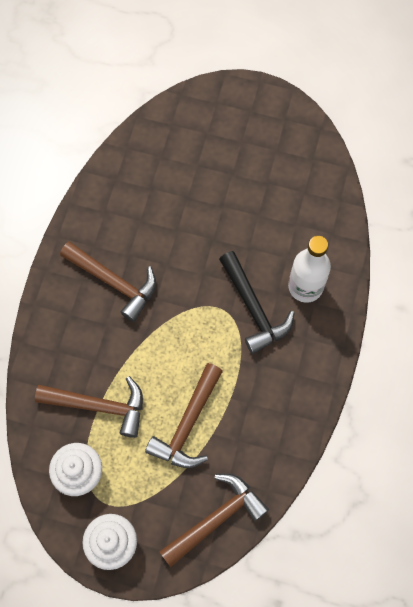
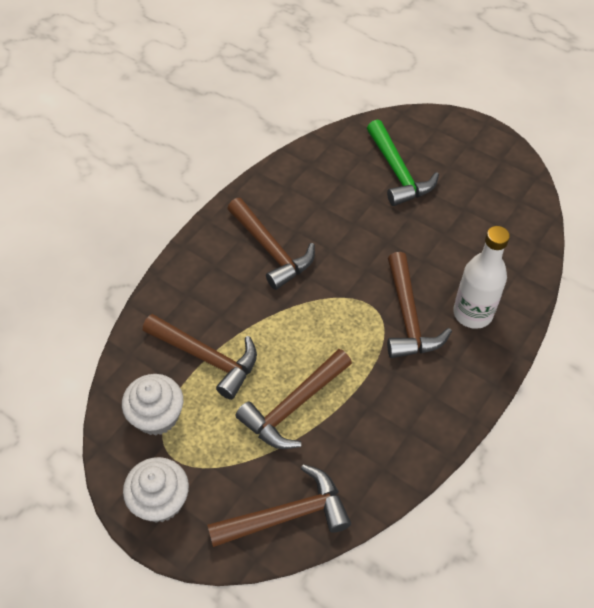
camera: 20 degrees right, 15 degrees down
(198, 163) = (398, 172): none -> green hammer
(254, 309) = (408, 317): black hammer -> brown hammer

